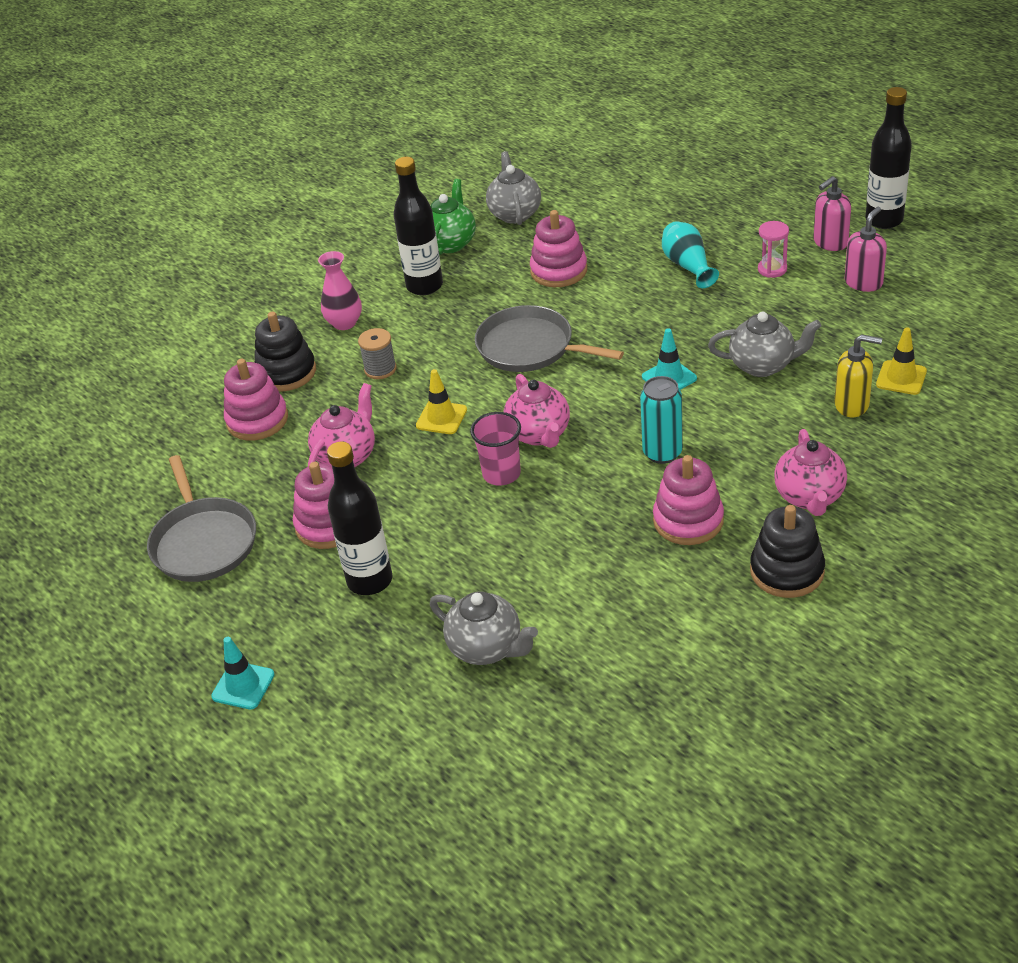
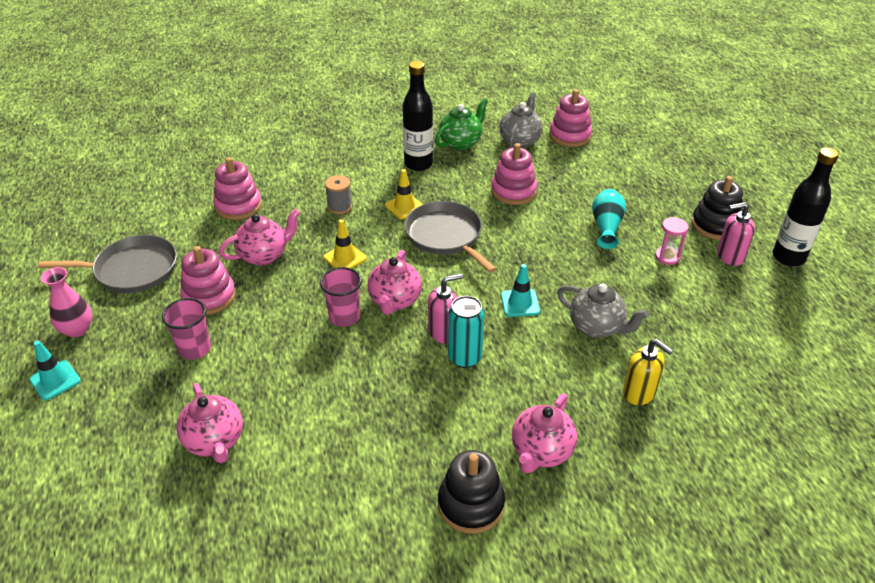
camera: 25 degrees right, 0 degrees up
(203, 542) = (132, 270): grey pan -> grey pan turned 105 degrees counterclockwise
(286, 372) = (284, 183): black stacking toy -> black stacking toy (715, 225)
(344, 323) = (348, 167): pink vase -> pink vase (77, 329)
(370, 580) = (194, 349): black bottle -> pink cup
(486, 648) = (215, 441): grey teapot -> pink teapot
(688, 520) = (436, 421): pink stacking toy -> pink stacking toy (570, 135)
(863, 283) = (731, 299): pink soap dispenser -> pink soap dispenser (443, 332)
(901, 378) = (698, 390): yellow traffic cone -> yellow traffic cone (404, 207)

